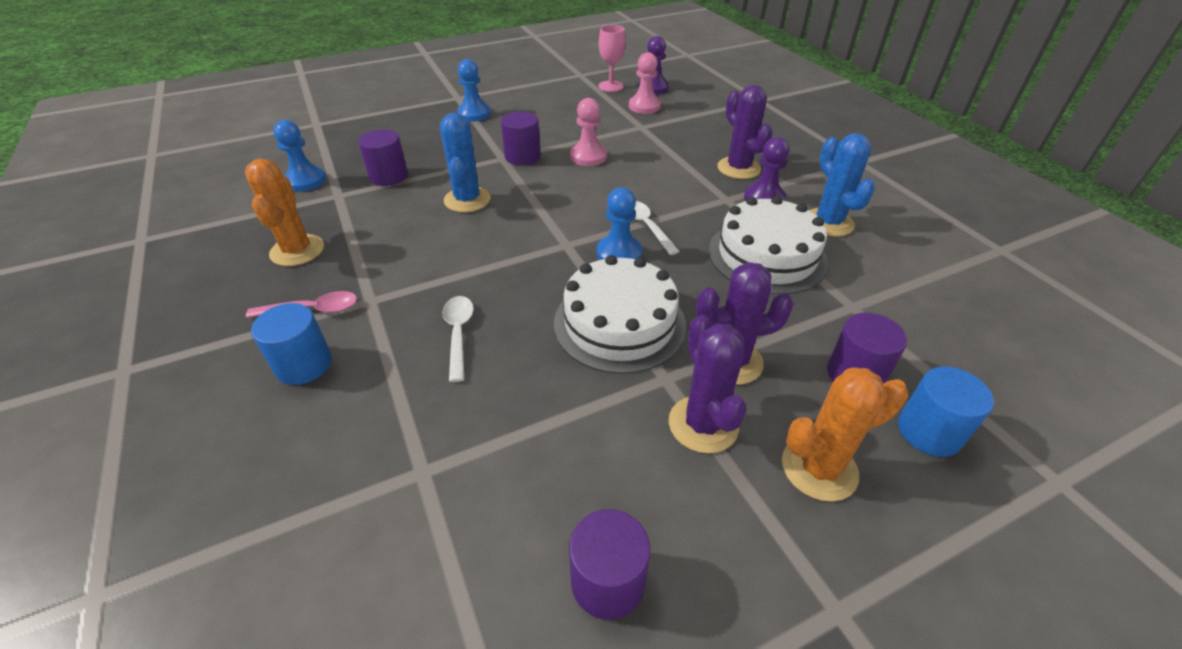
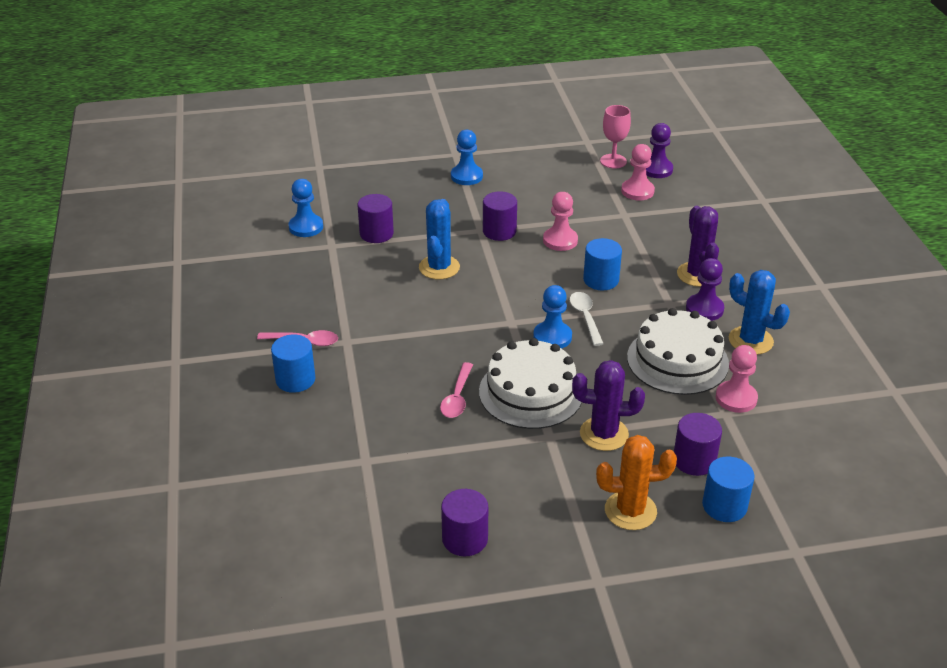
camera: 15 degrees right, 5 degrees down
(297, 250) = (295, 291): orange cactus -> none
(458, 334) = (407, 378): white spoon -> none
(529, 347) = (457, 397): none -> pink spoon
(646, 187) = (601, 280): none -> blue cylinder
(703, 424) = (563, 470): purple cactus -> none
(828, 222) = (750, 341): blue cactus -> blue cactus turned 45 degrees counterclockwise
(853, 287) = (736, 398): none -> pink pawn

